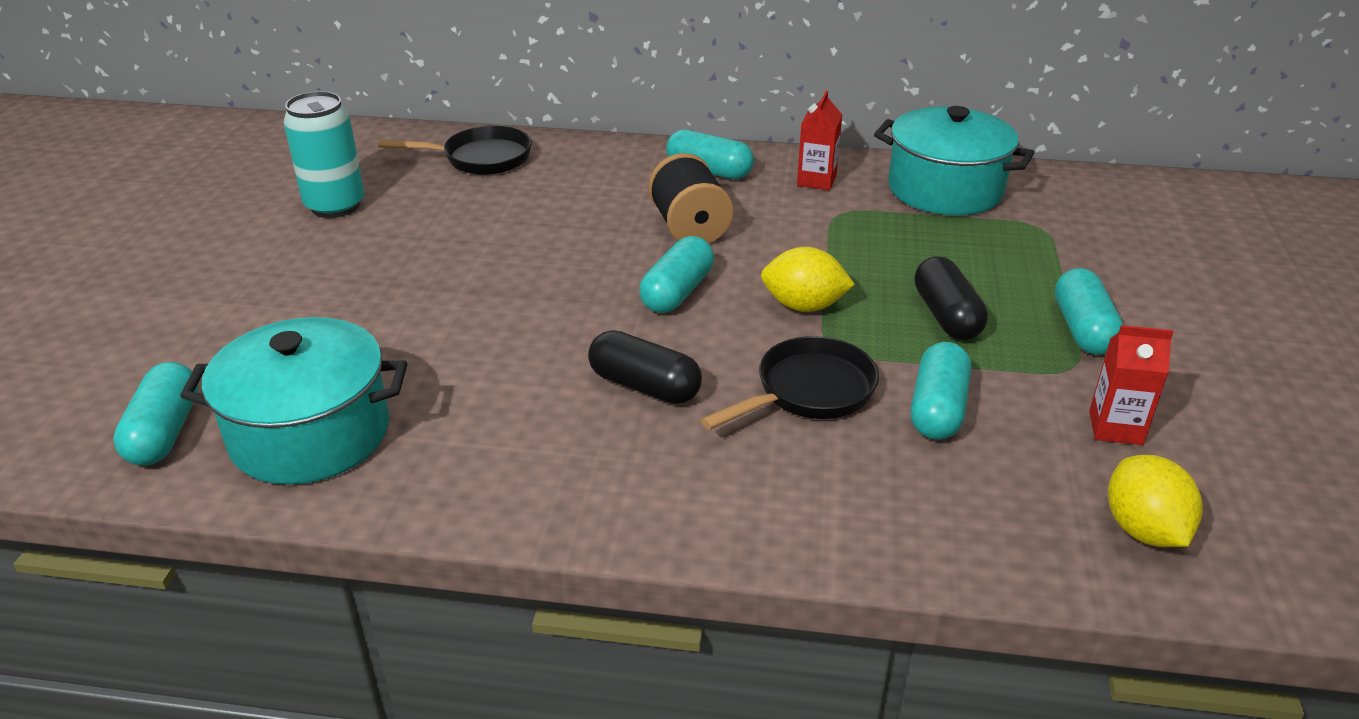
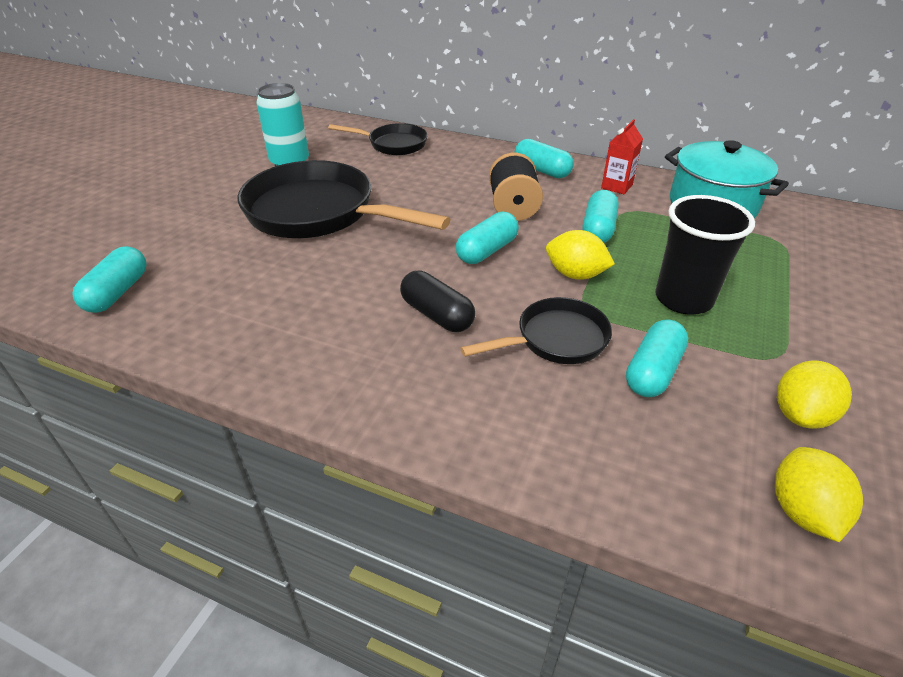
camera: 15 degrees right, 5 degrees up
(310, 433) = (203, 309): turquoise pot -> none
(416, 274) = (318, 213): none -> black pan
(946, 316) = (683, 299): black capsule -> black cup
(1082, 329) = (794, 327): turquoise capsule -> turquoise capsule (598, 229)
(1115, 428) = (800, 414): red carton -> yellow lemon

